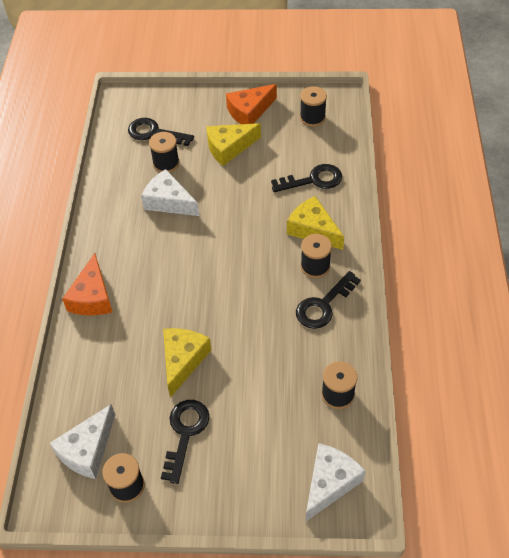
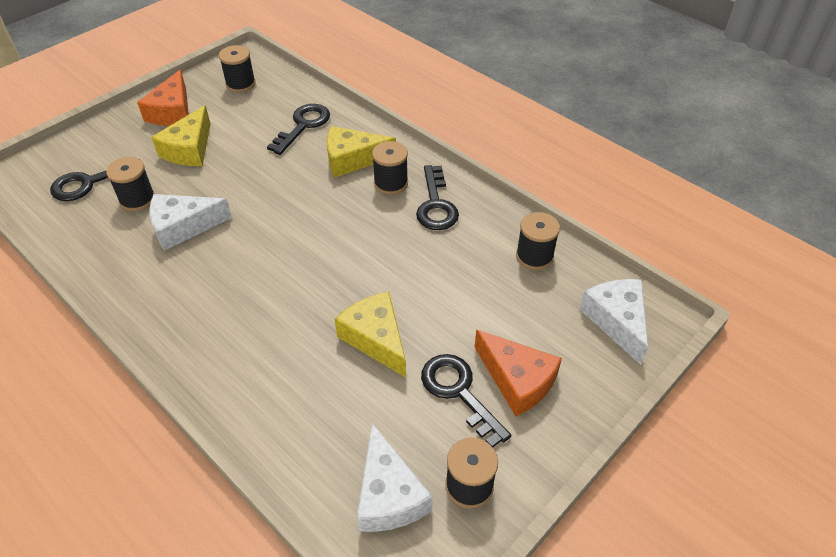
camera: 50 degrees left, 5 degrees down
(92, 297) = (208, 362): orange cheese -> orange cheese (517, 380)

